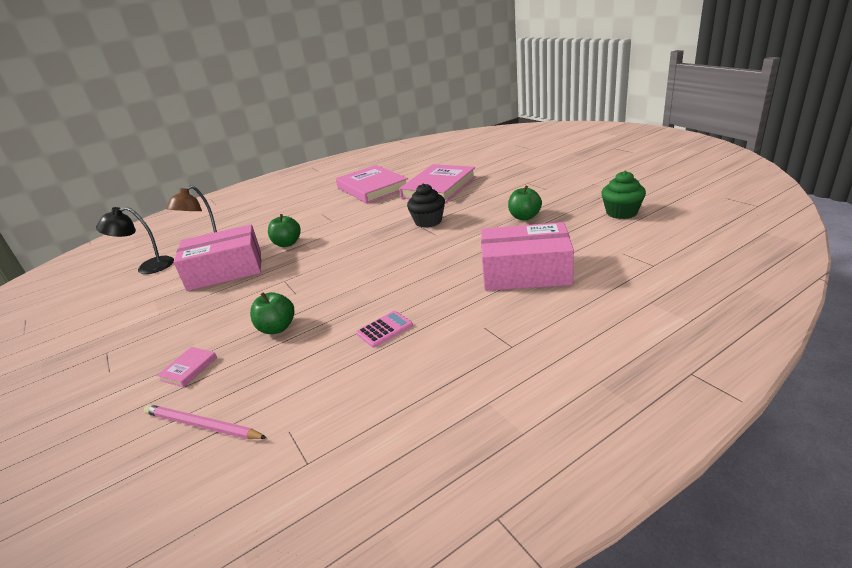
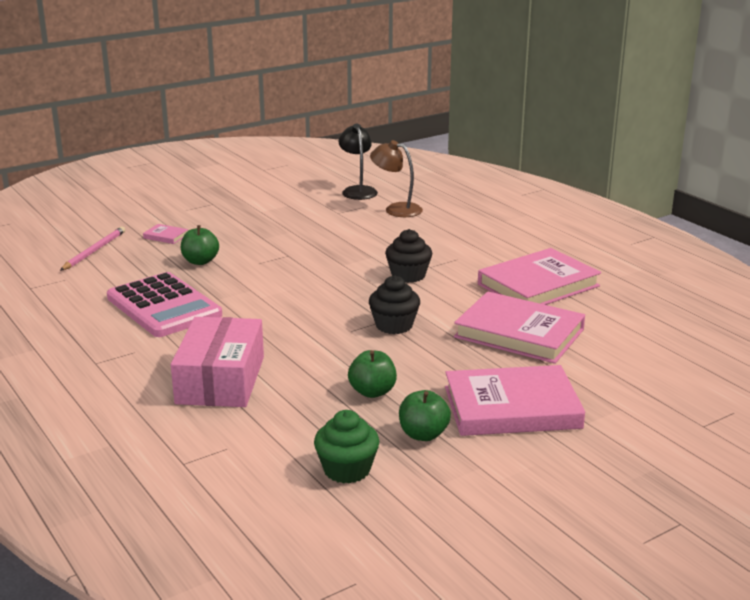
camera: 85 degrees right, 5 degrees down
(225, 270) = (328, 226): pink box -> none
(287, 243) = (376, 248): green apple -> green apple (423, 434)
(345, 226) = (408, 275): none -> black cupcake
(385, 329) = (164, 306): pink calculator -> pink calculator, size x2.42
(529, 182) = (512, 407): none -> pink book

